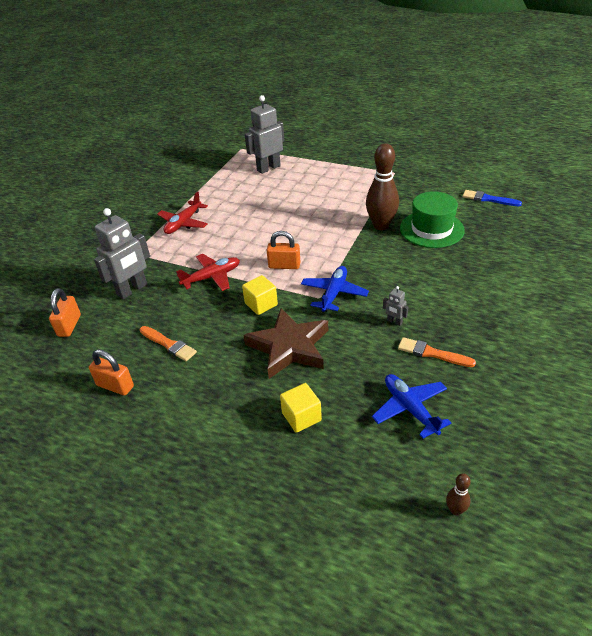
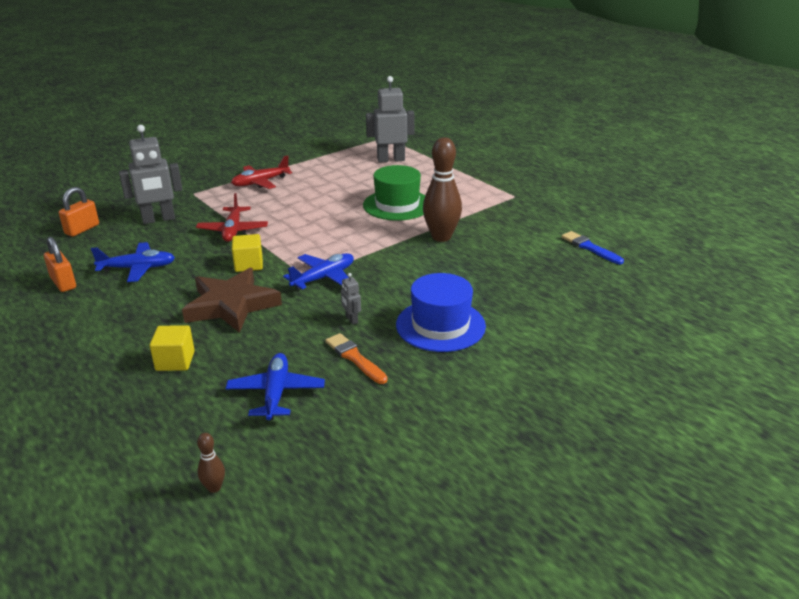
camera: 25 degrees right, 10 degrees down
(168, 344) = (138, 268): orange brush -> blue plane
(212, 277) = (233, 230): red plane -> red plane turned 90 degrees clockwise
(284, 265) = (306, 241): orange padlock -> none
(431, 229) = (490, 256): green hat -> green hat (397, 205)
(460, 301) = (440, 325): none -> blue hat

